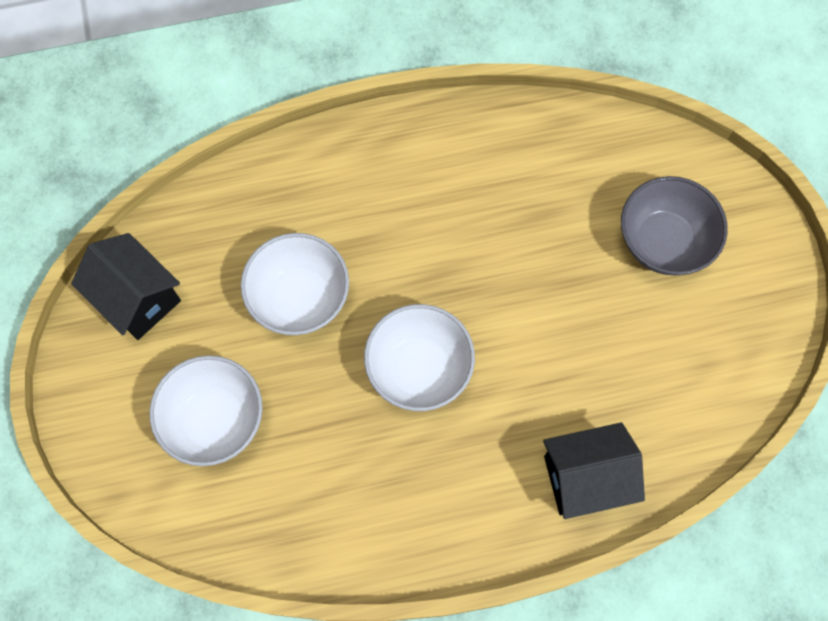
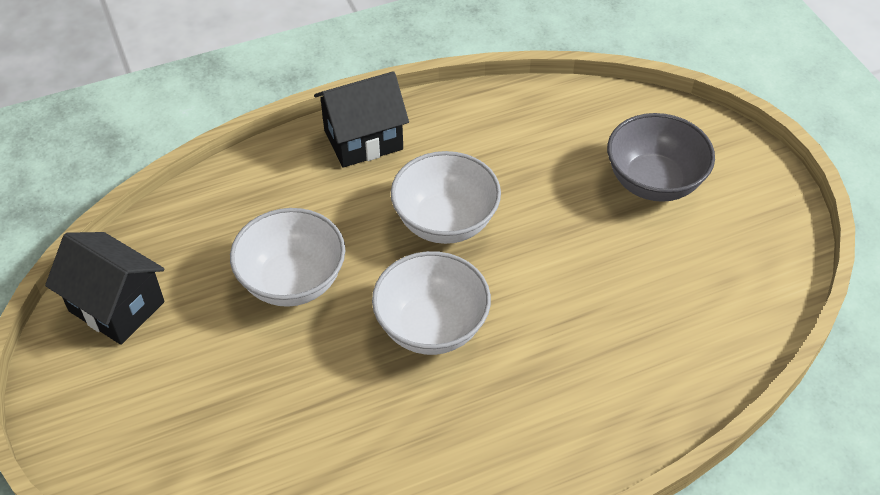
camera: 10 degrees left, 20 degrees down
(214, 419) = (216, 408): white bowl -> white bowl (445, 222)
(585, 477) = (631, 401): black house -> black house (363, 139)

